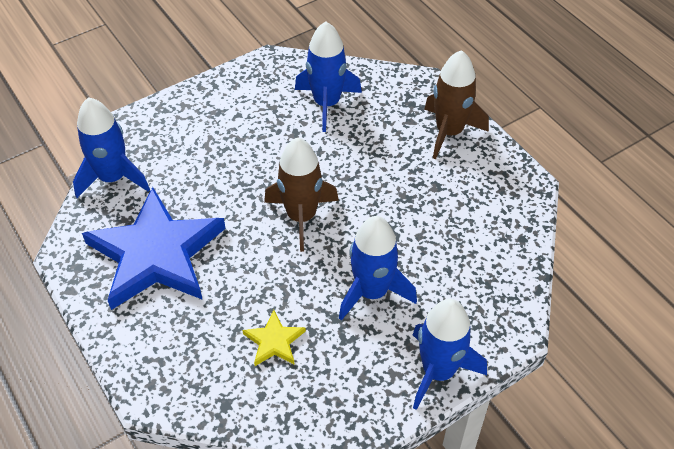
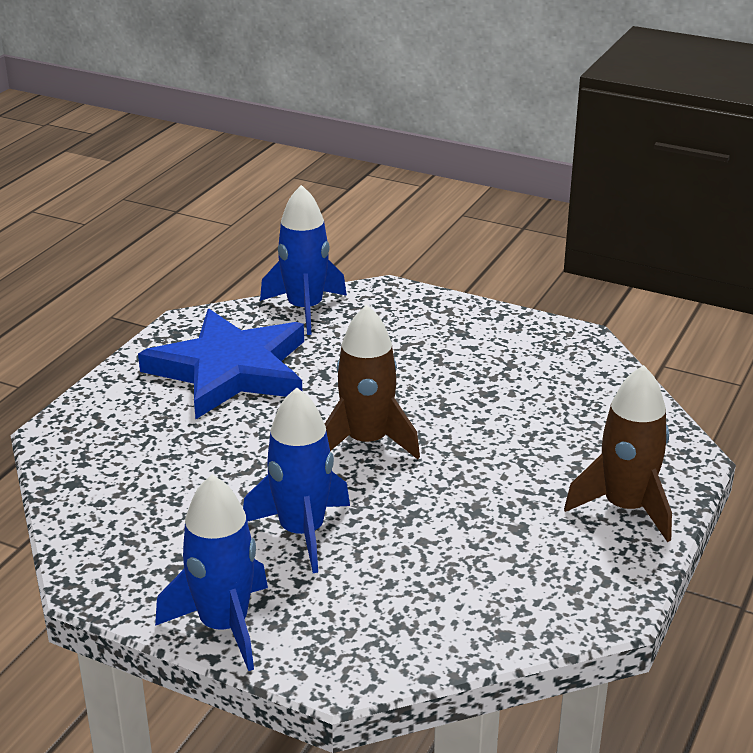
camera: 60 degrees right, 20 degrees down
(274, 341) = (176, 485): yellow star -> none
(326, 103) = (560, 398): blue rocket -> none

